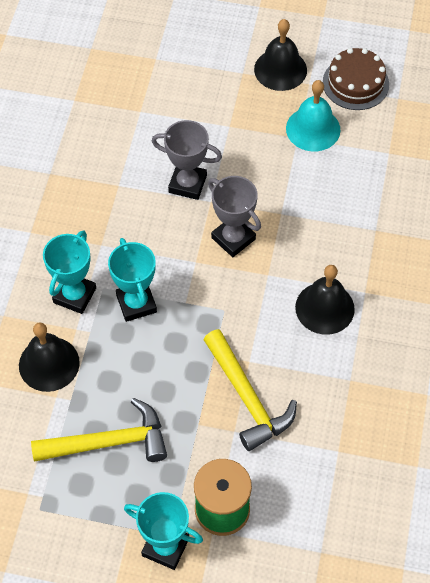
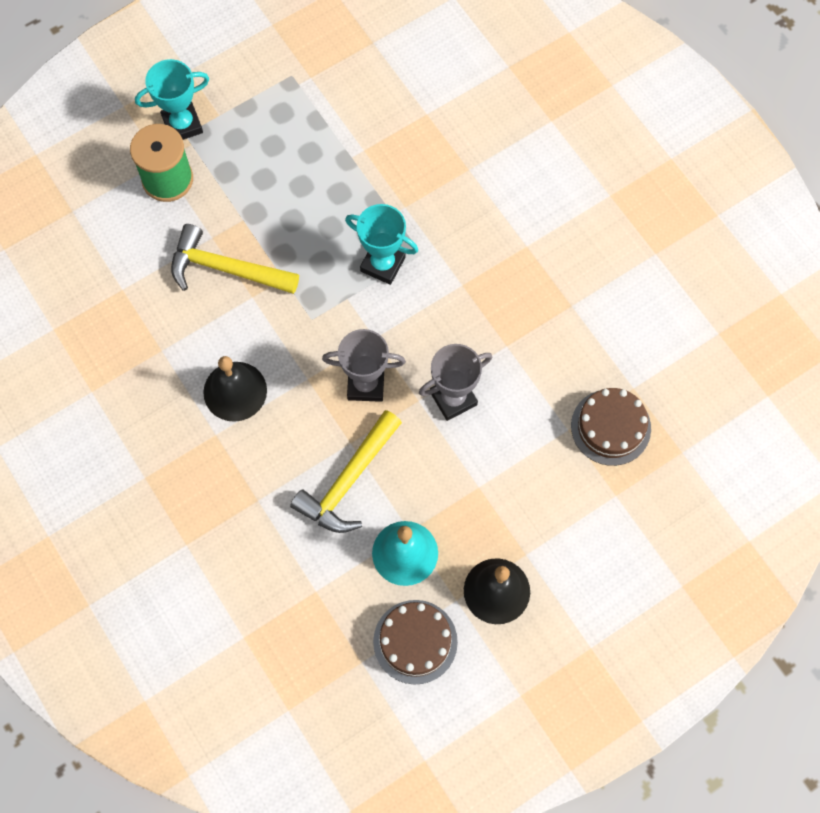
camera: 135 degrees right, 10 degrees up
(49, 364) = (395, 166): black bell -> none
(74, 295) = (435, 229): turquoise trophy -> none
(108, 442) = (293, 153): yellow hammer -> yellow hammer (349, 480)
(114, 92) = (610, 427): none -> brown cake

